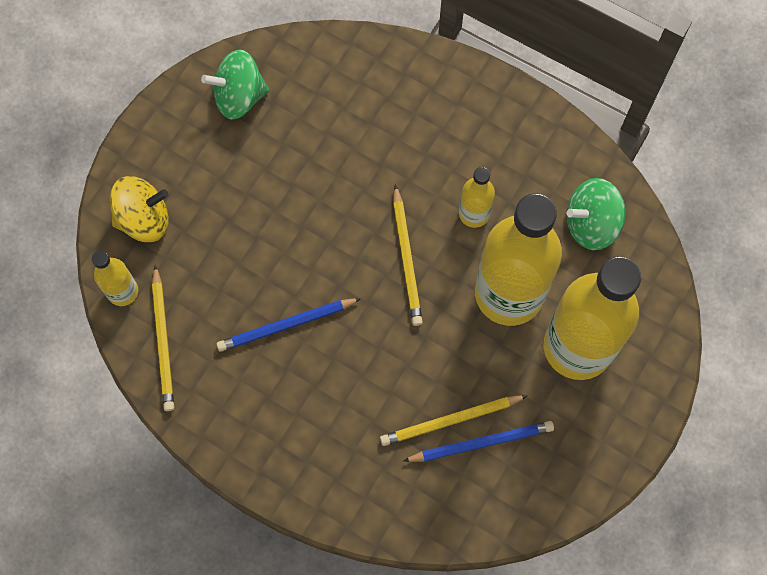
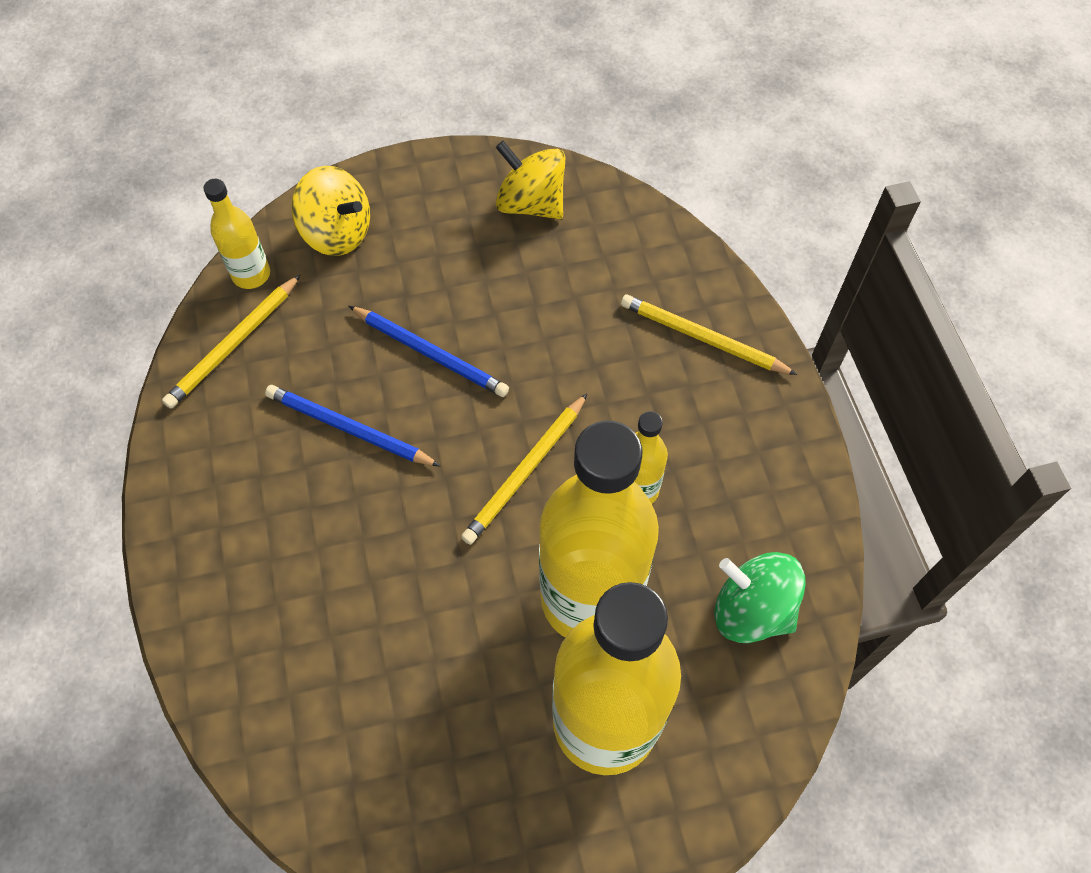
camera: 45 degrees right, 10 degrees down
(239, 96) = (531, 203): green spinning top -> yellow spinning top
(451, 421) = (395, 667): yellow pencil -> yellow pencil (703, 338)
(481, 442) = (400, 720): blue pencil -> blue pencil (430, 353)

